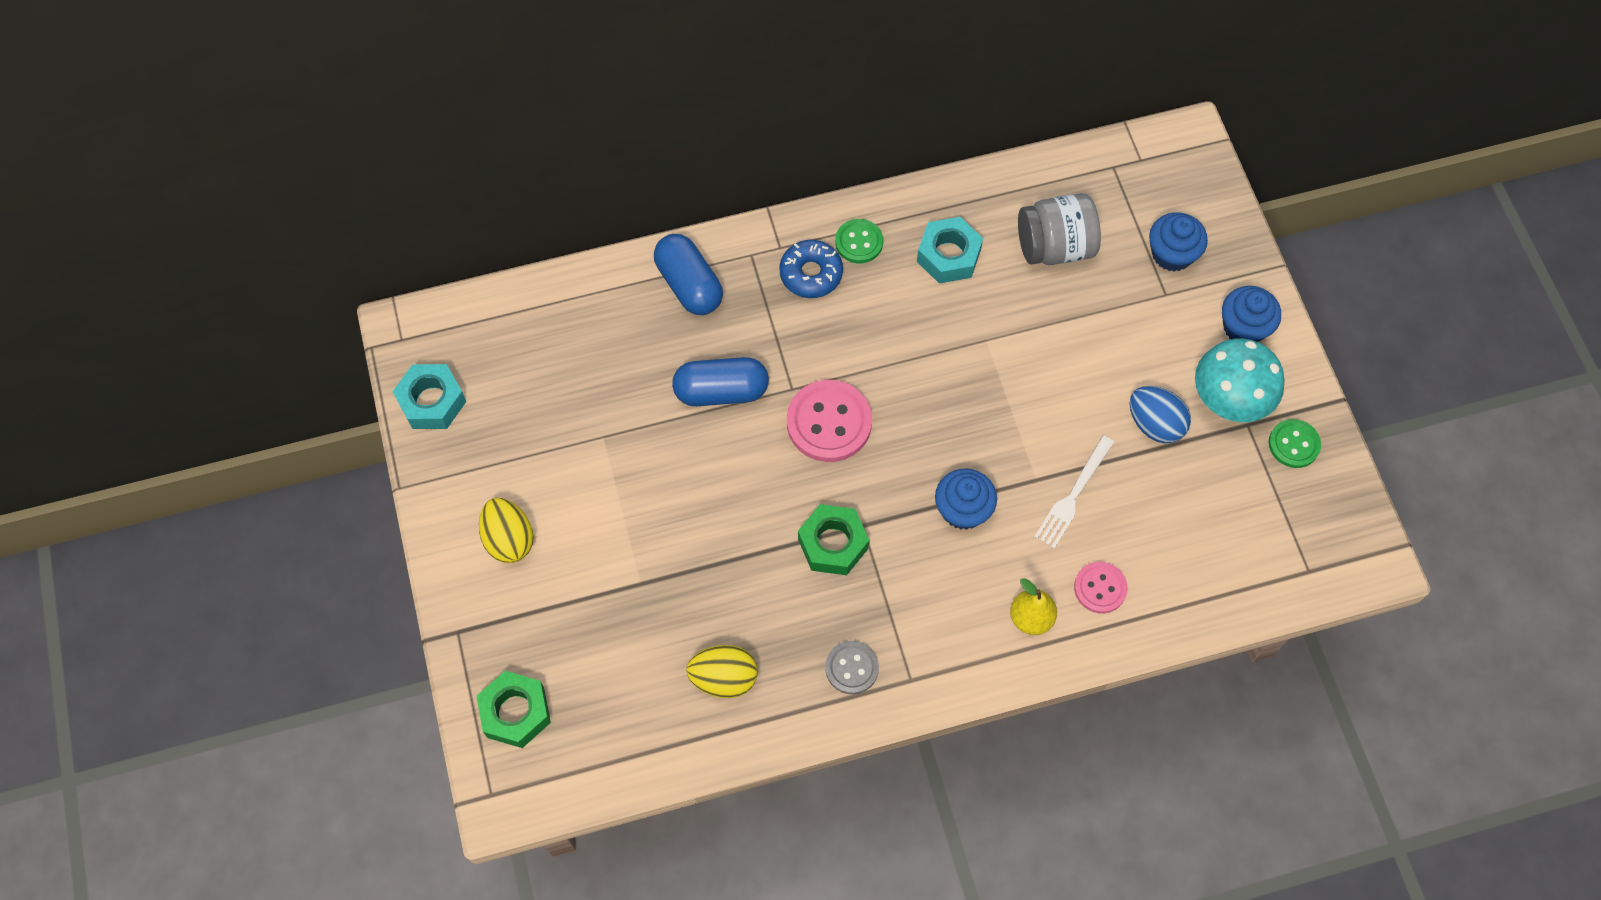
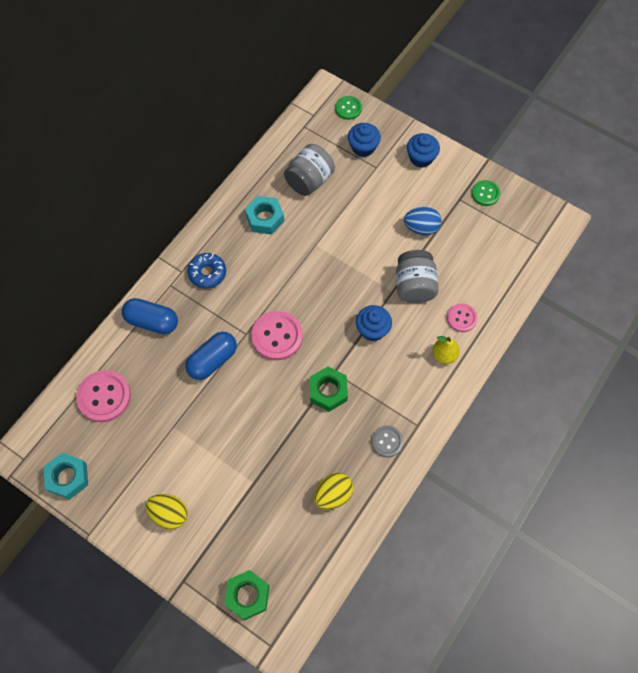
camera: 40 degrees left, 0 degrees up
(554, 335) = (104, 397): none -> pink button
(859, 242) = (217, 242): green button -> green button (348, 108)
(1073, 495) = (414, 286): white fork -> grey jar
(1228, 402) = (443, 195): turquoise mushroom -> none

